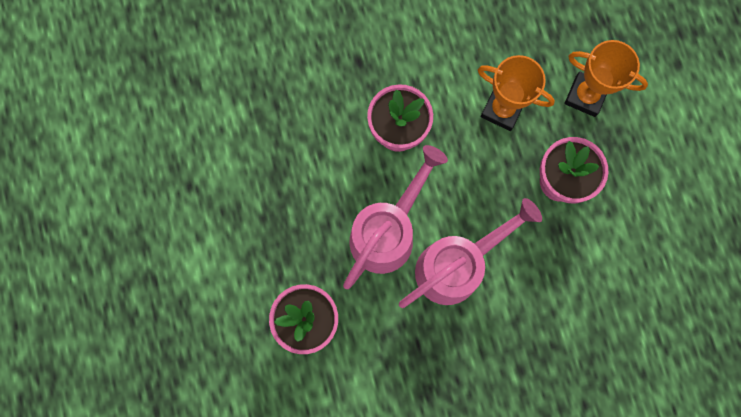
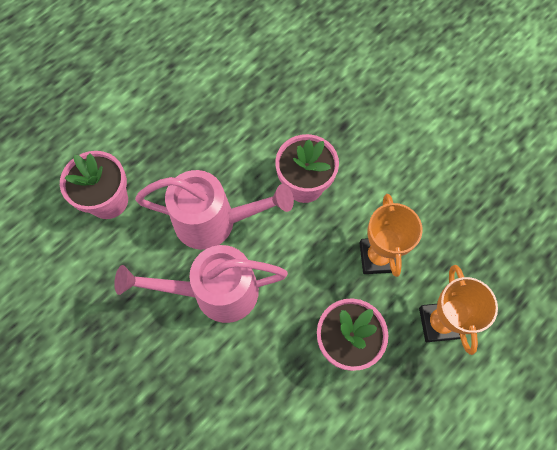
camera: 60 degrees right, 10 degrees down
(456, 266) = (215, 292): pink watering can -> pink watering can turned 150 degrees clockwise

